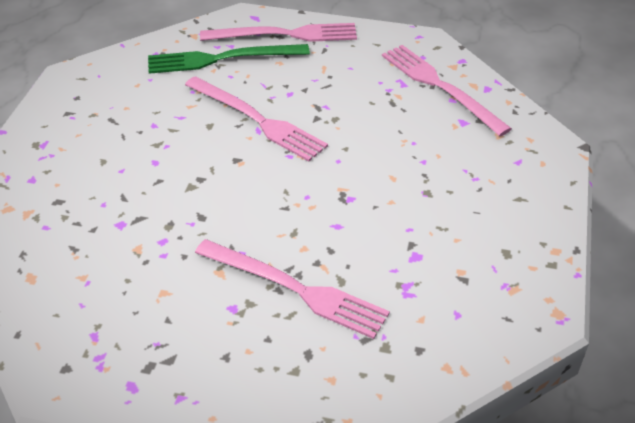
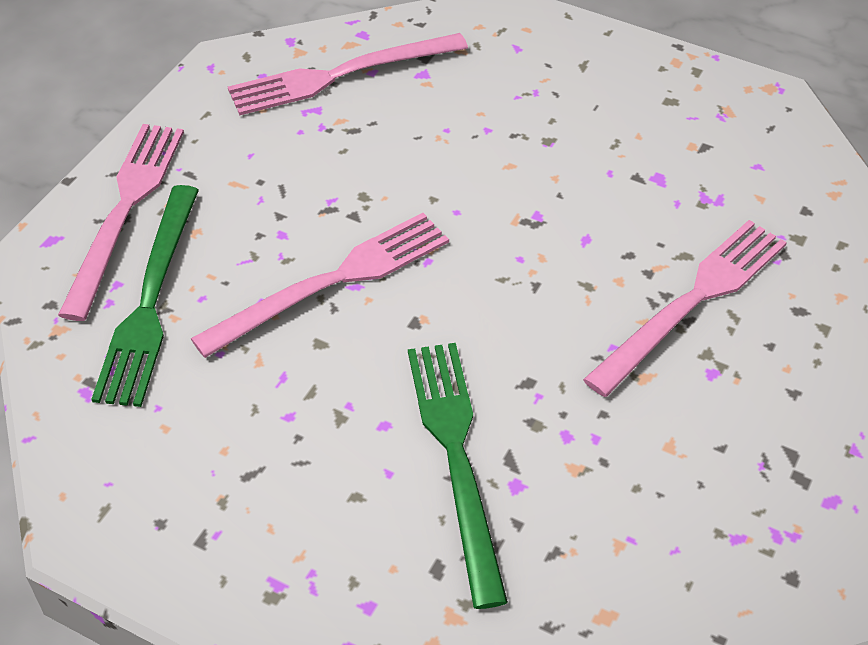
camera: 75 degrees left, 5 degrees up
(134, 195) = (457, 459): none -> green fork

